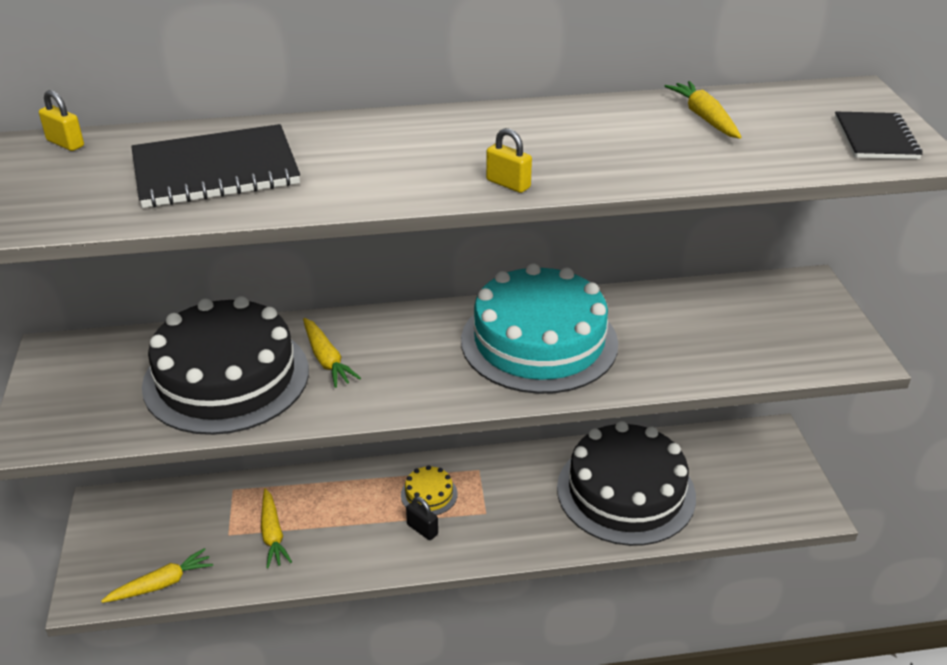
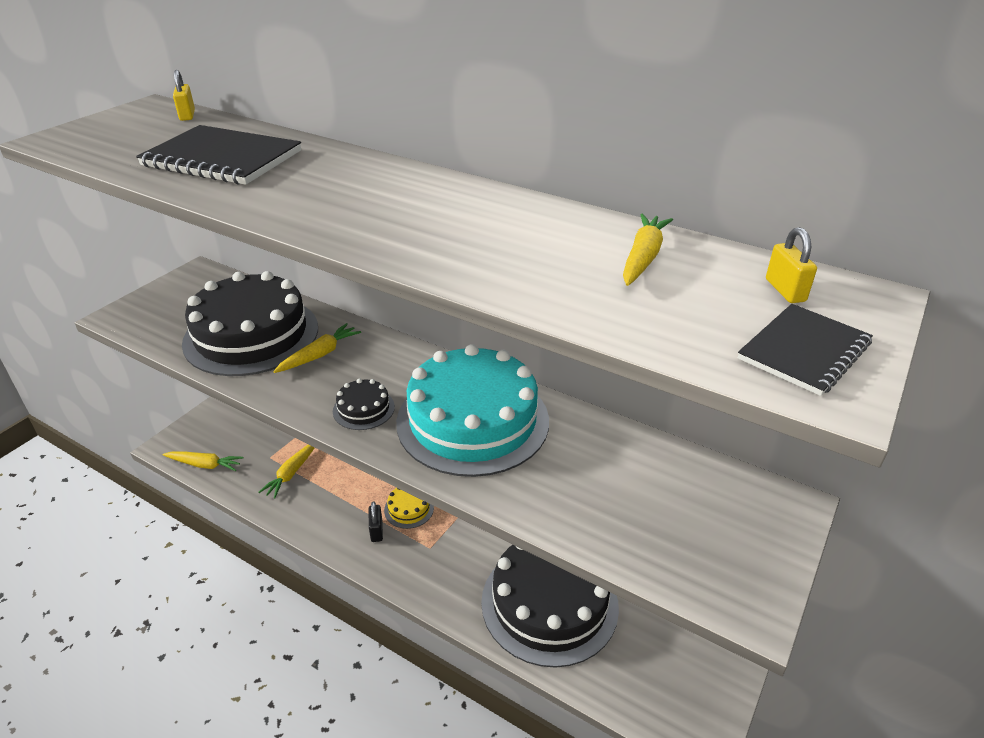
camera: 40 degrees right, 0 degrees up
(327, 359) = (319, 355): yellow carrot -> yellow carrot turned 150 degrees counterclockwise
(438, 380) = (363, 409): none -> black cake
(508, 184) = (372, 242): yellow padlock -> yellow padlock (785, 290)

